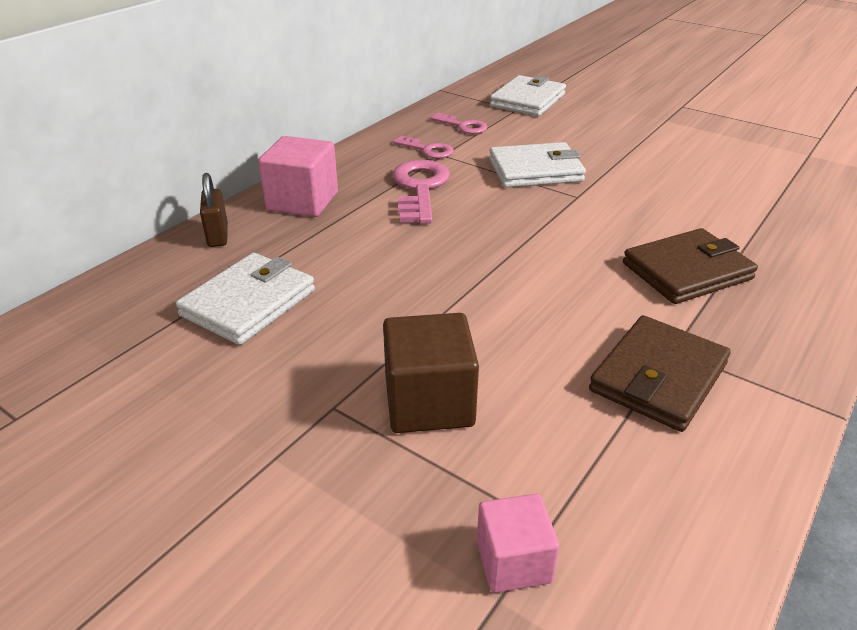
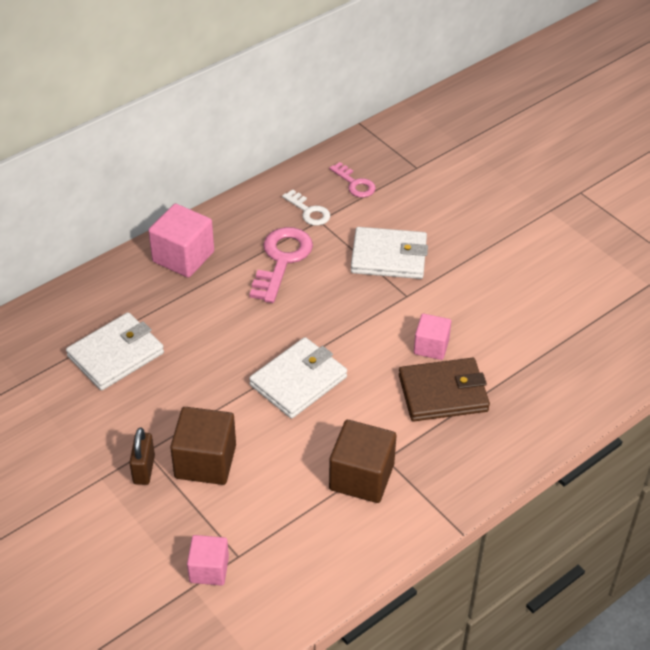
camera: 15 degrees right, 10 degrees up
(218, 236) = (109, 283): brown padlock -> brown padlock (144, 469)
(427, 150) = (309, 211): pink key -> white key
(528, 100) = (434, 156): white wallet -> white wallet (298, 381)
(638, 233) = (431, 347): none -> pink cube
(658, 377) = (361, 477): brown wallet -> brown cube

